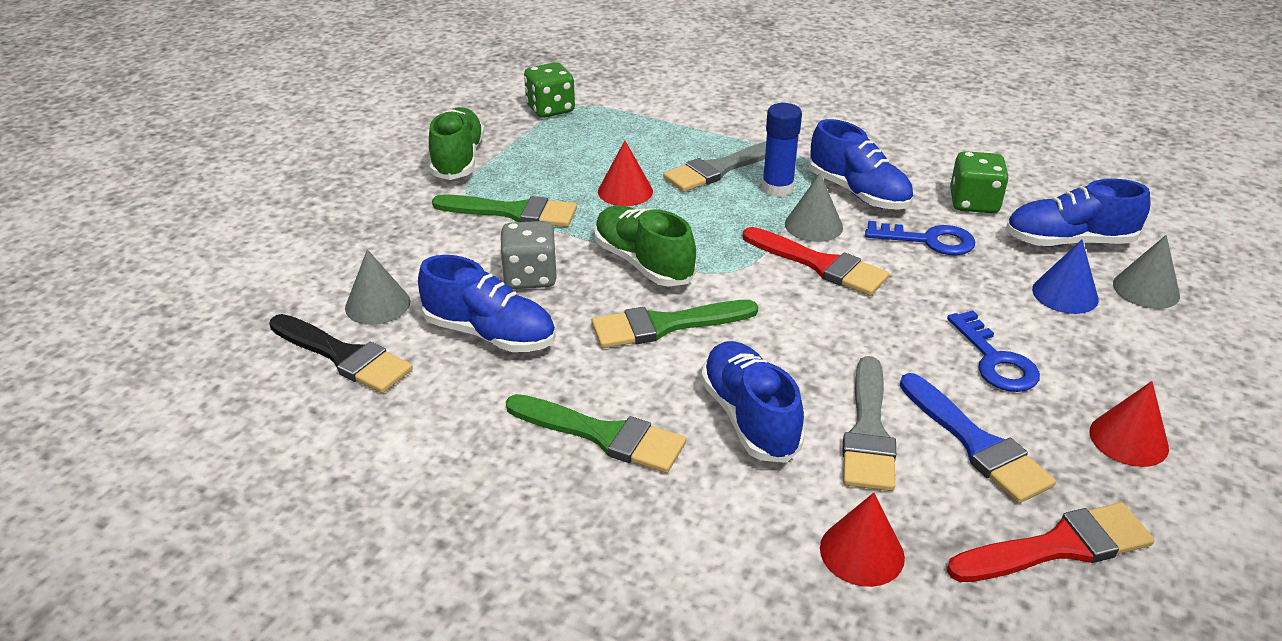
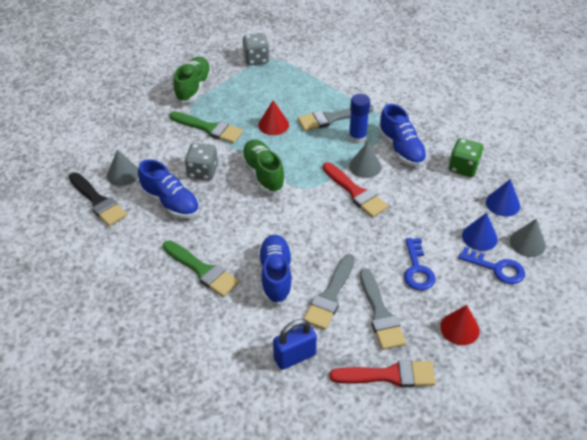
camera: 15 degrees right, 10 degrees up
(550, 109) = (256, 59): green dice -> grey dice
(665, 325) = (258, 214): green brush -> none
(862, 552) = (294, 357): red cone -> blue padlock
(928, 240) = (423, 188): blue key -> blue key (496, 268)
(976, 443) = (380, 314): blue brush -> grey brush
(1068, 242) = (503, 204): blue shoe -> blue cone

